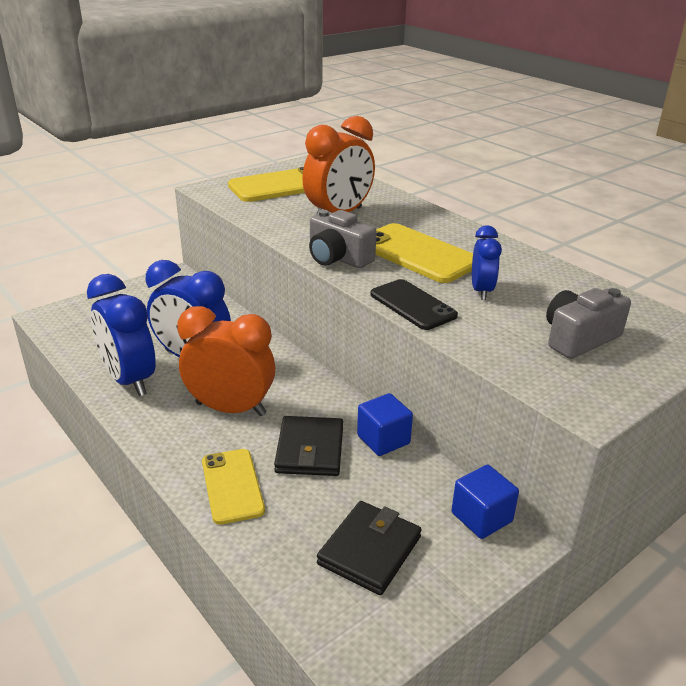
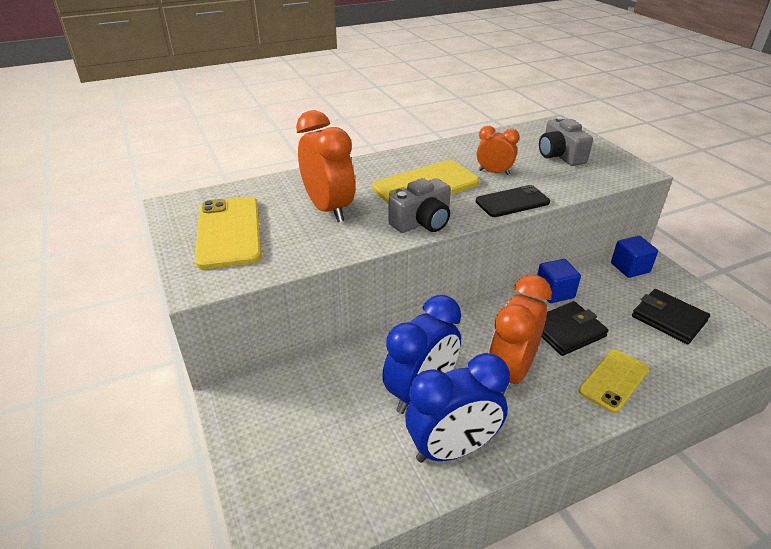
camera: 75 degrees left, 5 degrees up
(232, 486) = (613, 380): yellow phone -> yellow phone turned 45 degrees counterclockwise
(310, 450) = (567, 331): black wallet -> black wallet turned 45 degrees counterclockwise
(481, 291) = (494, 172): blue clock -> orange clock

